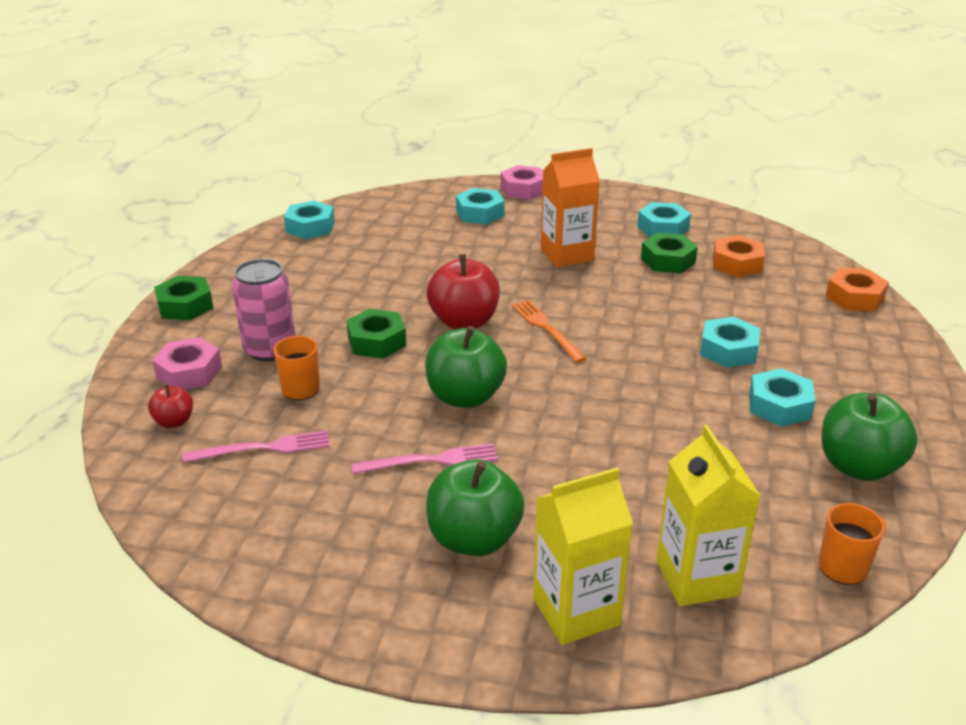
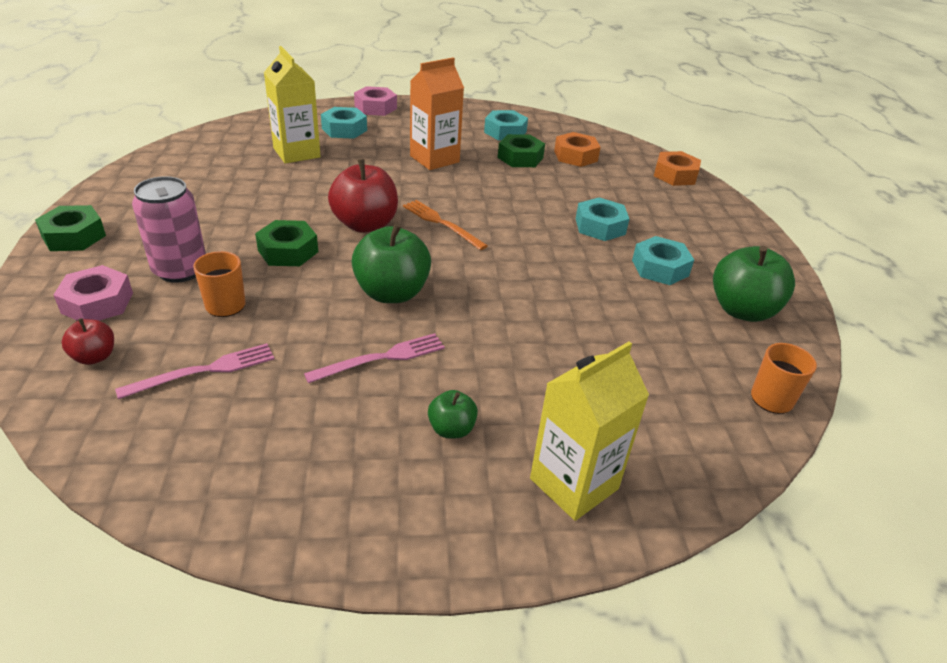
camera: 20 degrees left, 5 degrees up
(310, 227) = (186, 151): turquoise nut -> none
(474, 539) = (451, 429): green apple -> green apple, size x0.52
(696, 578) = (663, 430): yellow carton -> yellow carton (296, 153)

